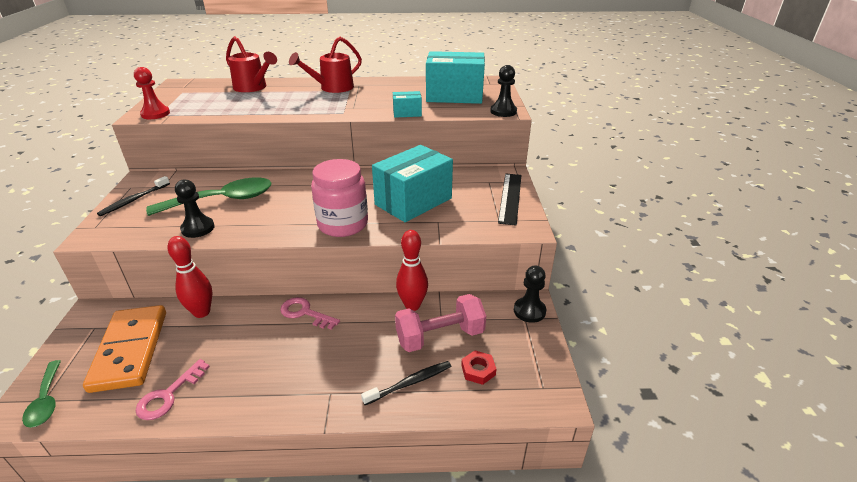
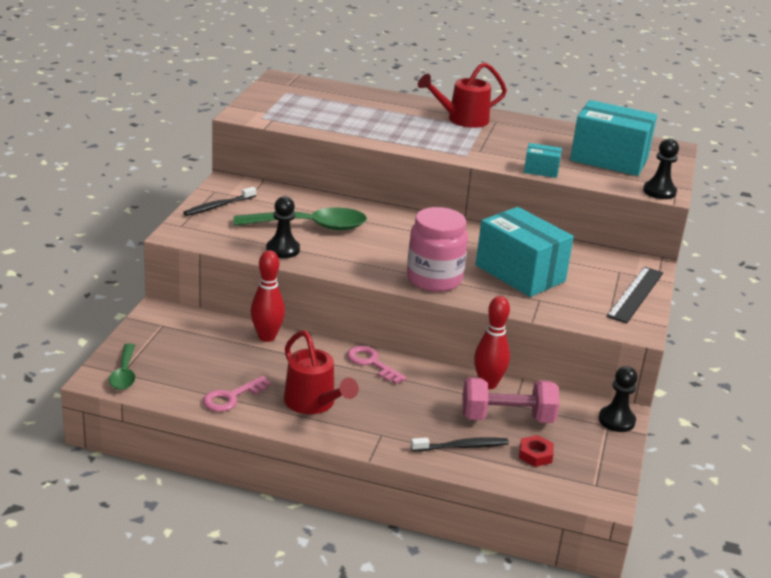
camera: 15 degrees right, 5 degrees down
(130, 350) = (196, 353): orange domino -> none
(155, 114) = (258, 115): red pawn -> none
(253, 88) = (368, 101): red watering can -> red watering can (314, 403)
(413, 201) = (520, 273): turquoise box -> turquoise box turned 75 degrees clockwise

